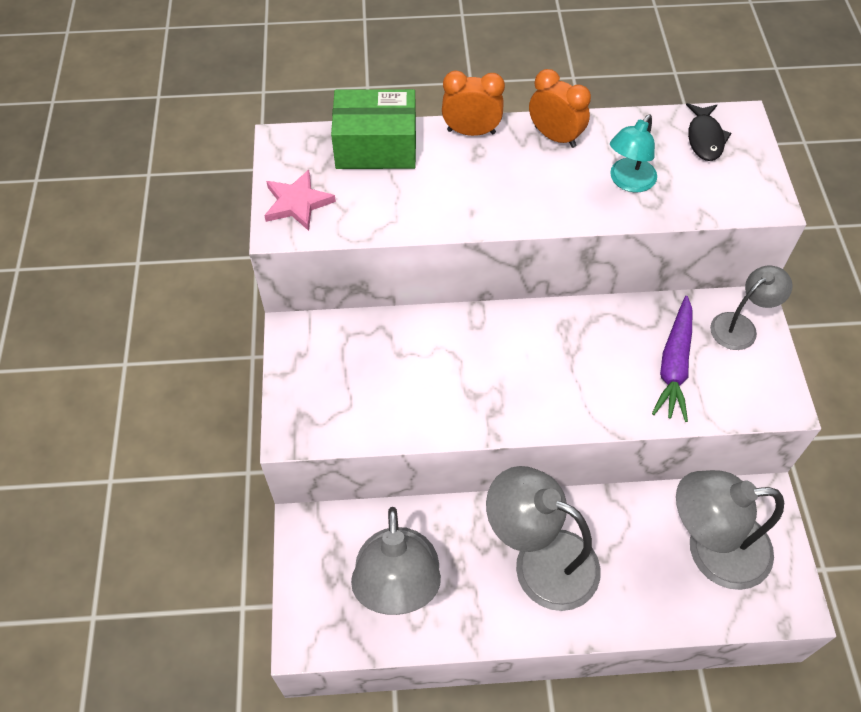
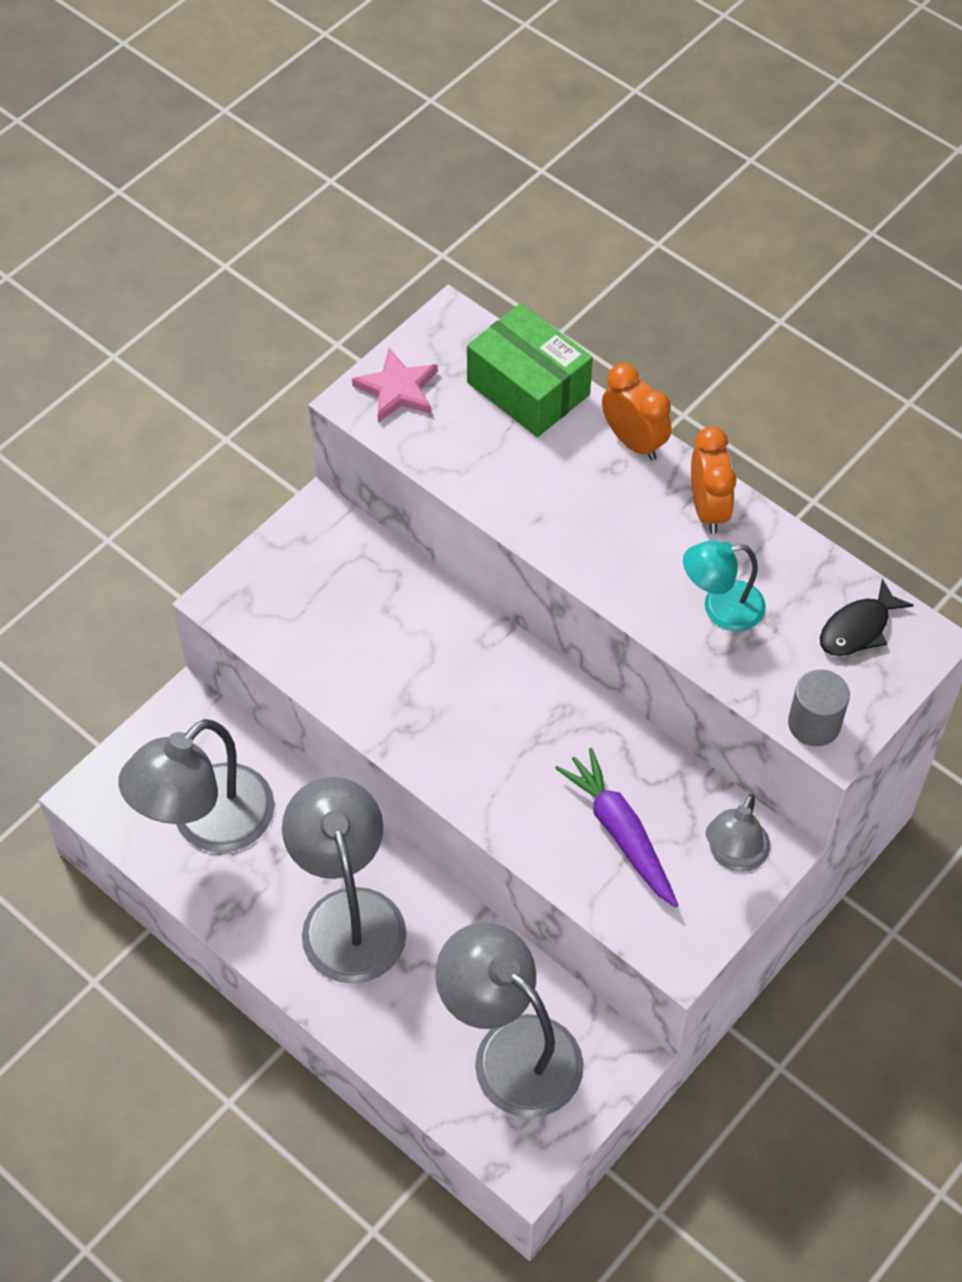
camera: 45 degrees right, 0 degrees up
(674, 365) = (620, 833): purple carrot -> purple carrot turned 90 degrees clockwise
(740, 326) = (734, 856): grey lamp -> grey lamp turned 105 degrees clockwise
(749, 203) = (814, 724): none -> grey cylinder

